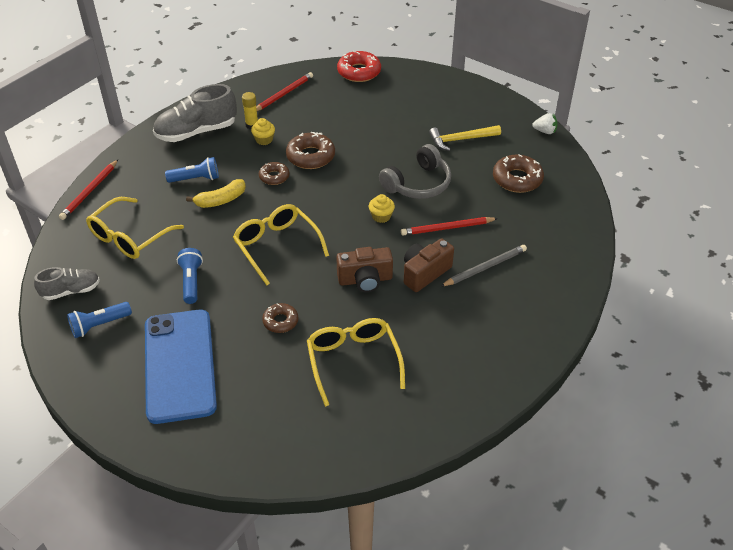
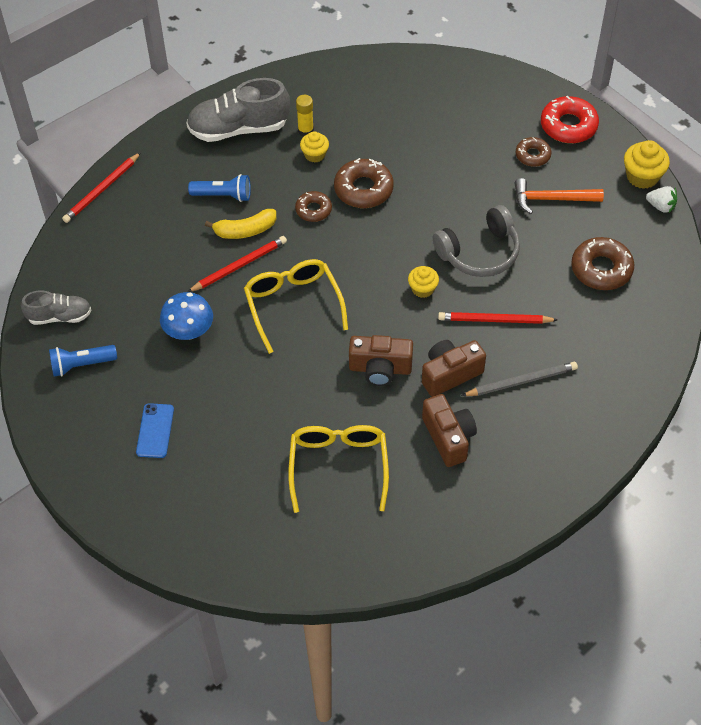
camera: 15 degrees right, 10 degrees up
(129, 237) = (134, 260): yellow glasses -> none
(180, 365) = (155, 431): blue phone -> blue phone, size x0.42
(191, 282) = (189, 331): blue flashlight -> blue mushroom
(280, 321) = (273, 401): brown donut -> brown donut (532, 155)
(284, 94) = (355, 91): red pencil -> red pencil (239, 265)
(359, 72) = (456, 73): red donut -> red donut (568, 126)
(440, 320) = (448, 437): none -> brown camera
(460, 140) = (551, 199): yellow hammer -> orange hammer
(523, 115) = (642, 176): none -> yellow cupcake

